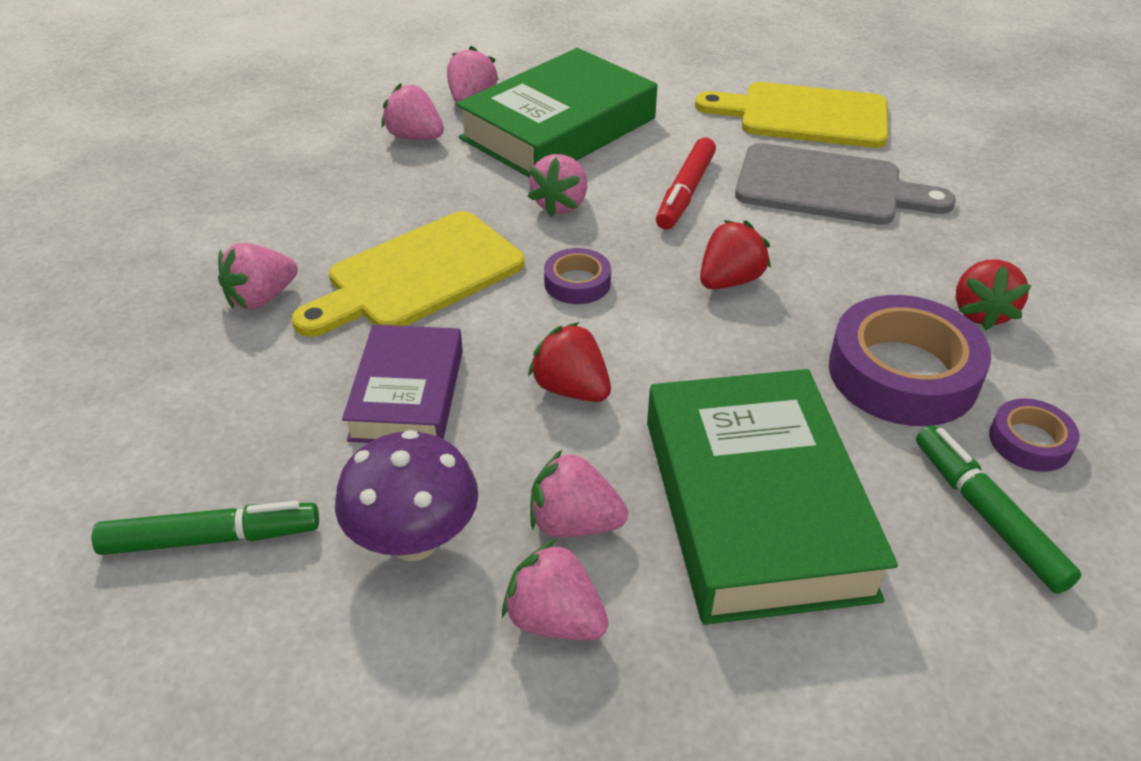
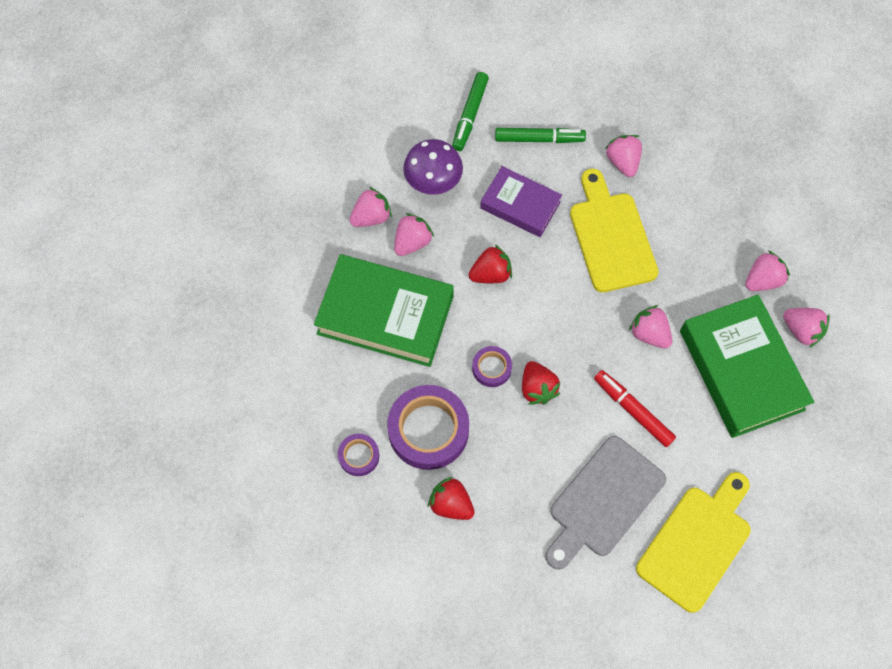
camera: 115 degrees right, 25 degrees up
(577, 283) = (570, 311): purple tape -> purple tape (491, 368)
(988, 516) = (331, 404): green marker -> green marker (538, 139)

